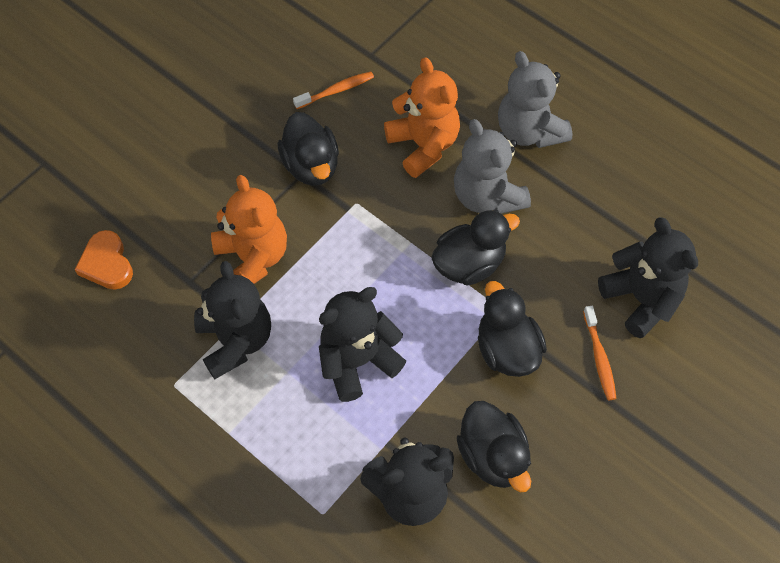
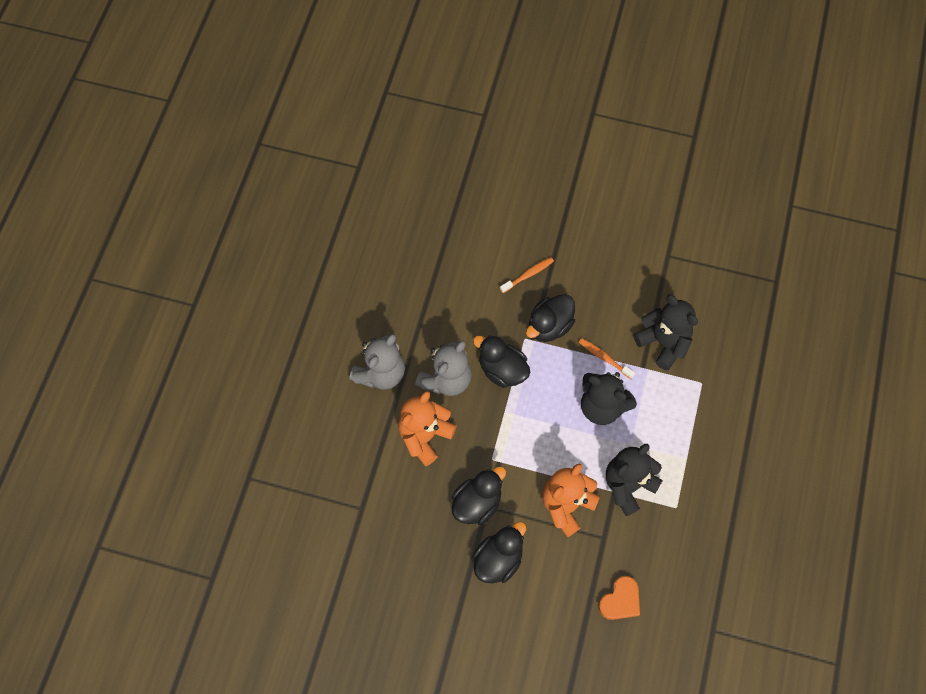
camera: 115 degrees left, 5 degrees up
(336, 91) = (405, 517): orange toothbrush -> orange toothbrush (604, 358)
(493, 456) = (619, 308): black duck -> black duck (498, 559)
(641, 299) = (477, 265): black teddy bear -> none

